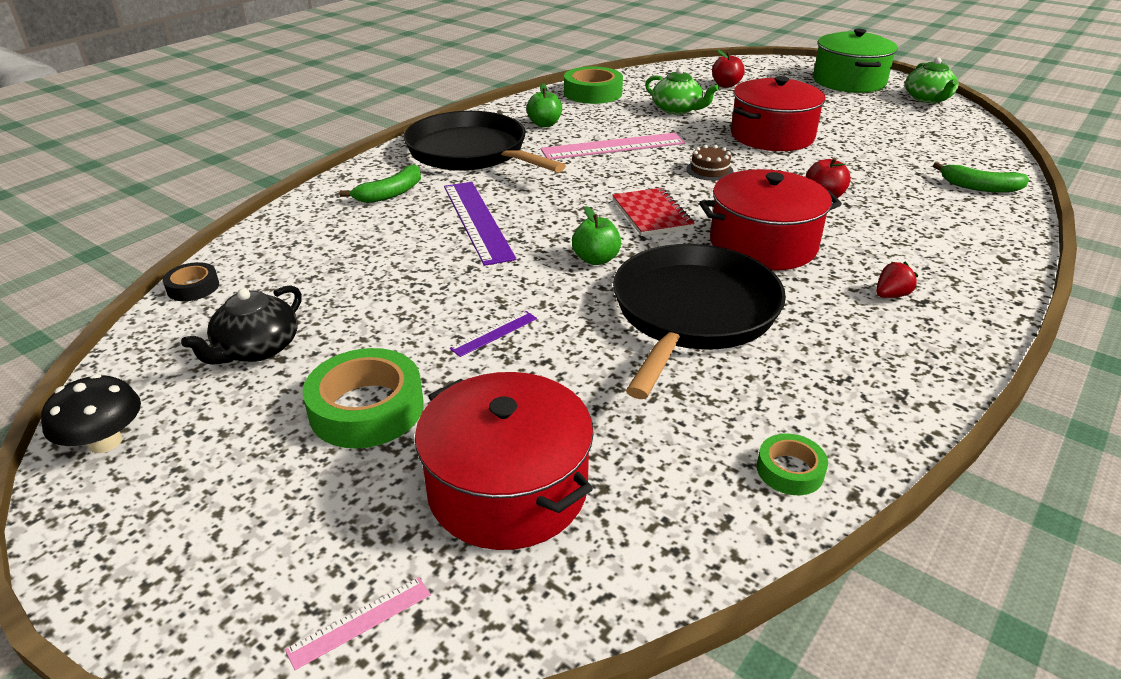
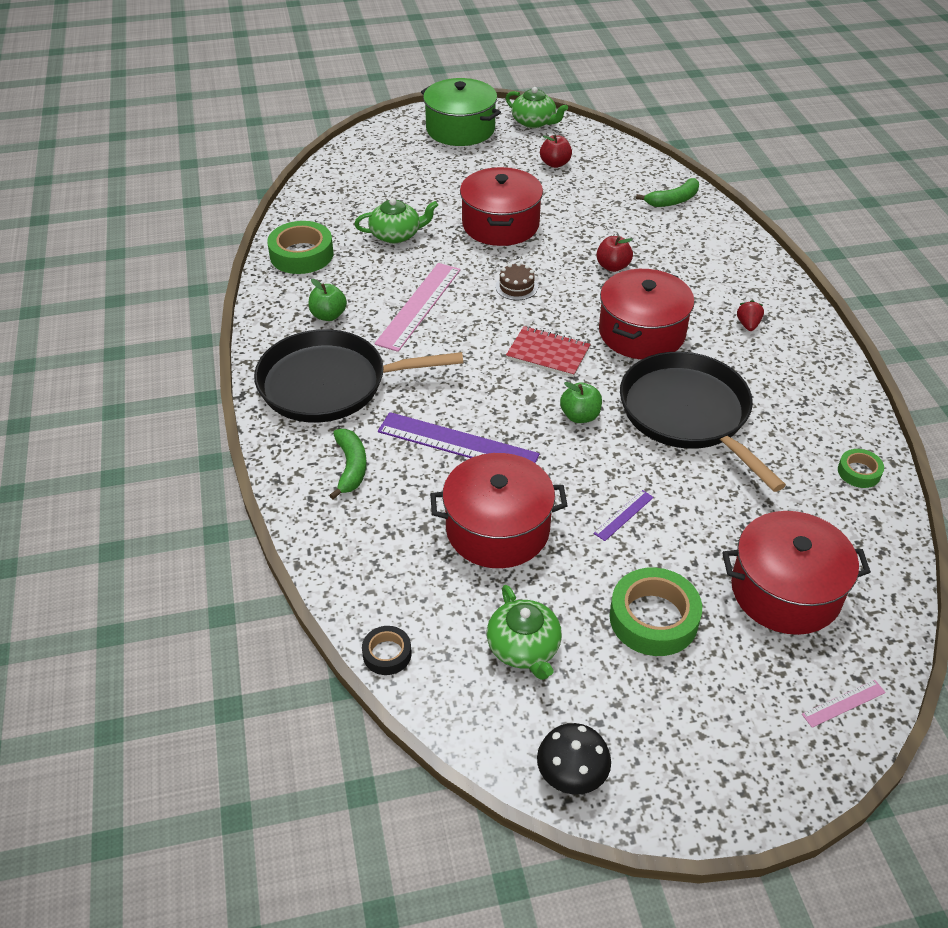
camera: 50 degrees left, 10 degrees up
(256, 349) = (524, 648): black teapot -> green teapot
(360, 622) = (843, 703): pink ruler -> pink ruler turned 60 degrees clockwise
(395, 278) = (497, 529): none -> red pot
(494, 333) = (624, 515): purple ruler -> purple ruler turned 45 degrees clockwise
(726, 85) = (385, 183): red apple -> red apple (555, 164)

